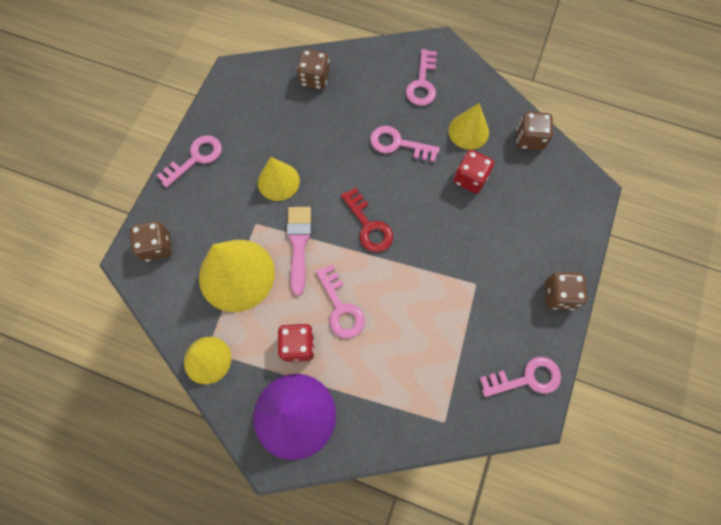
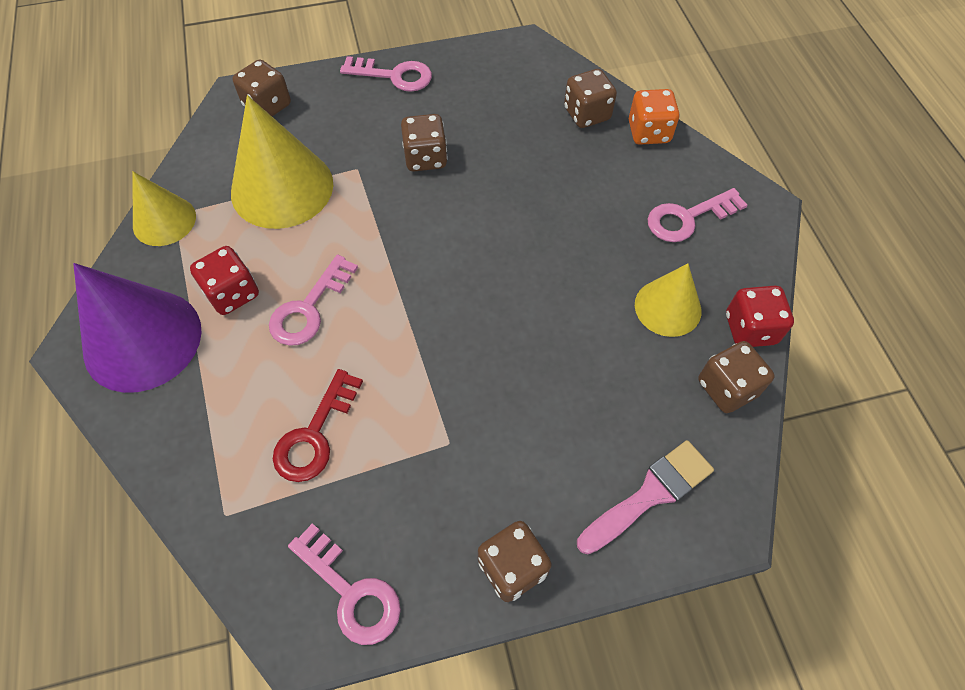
camera: 55 degrees right, 10 degrees down
(278, 181) = (425, 158): yellow cone -> brown dice
(299, 244) = (361, 221): pink brush -> pink brush (650, 494)
(352, 59) = (648, 132): none -> orange dice
(368, 225) = (439, 275): red key -> red key (315, 434)
(398, 144) = (577, 242): pink key -> none
(470, 179) = (599, 349): red dice -> red dice (750, 329)

